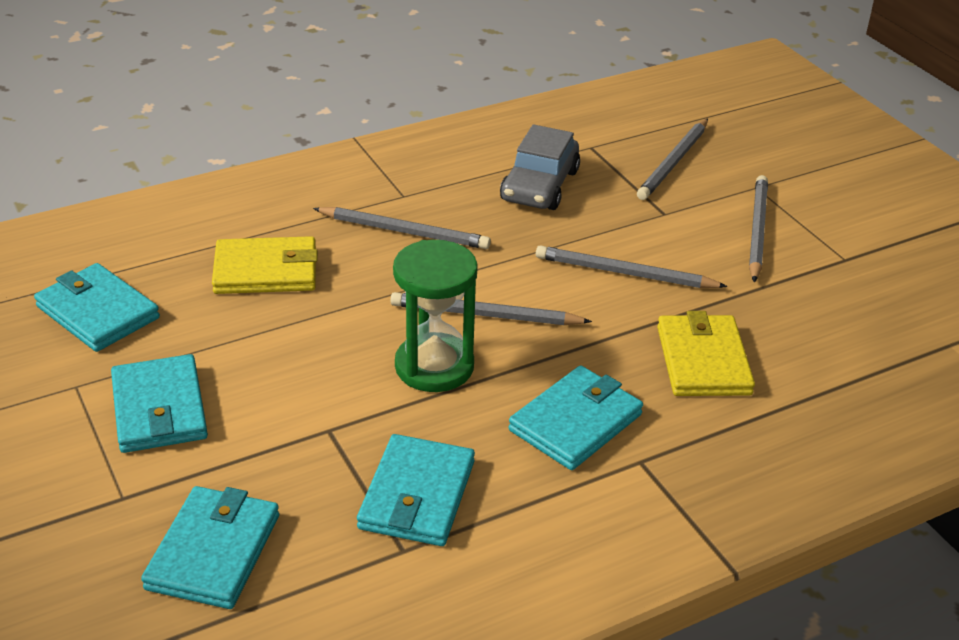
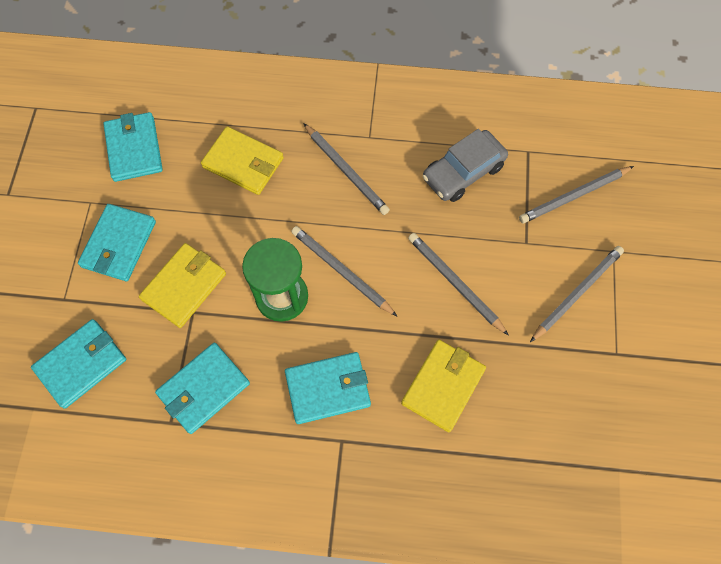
camera: 35 degrees right, 30 degrees up
(294, 410) = (184, 286): none -> yellow wallet

